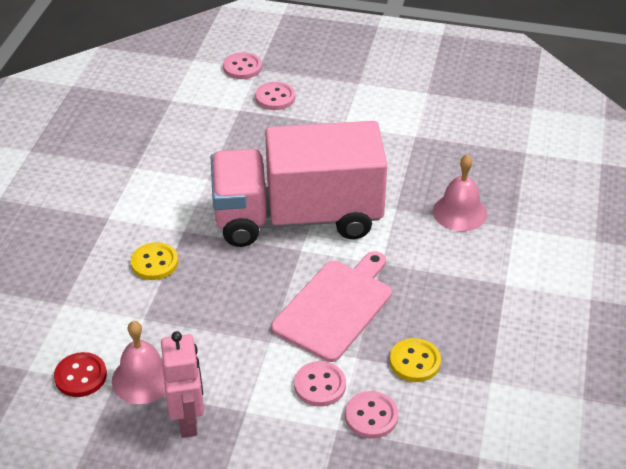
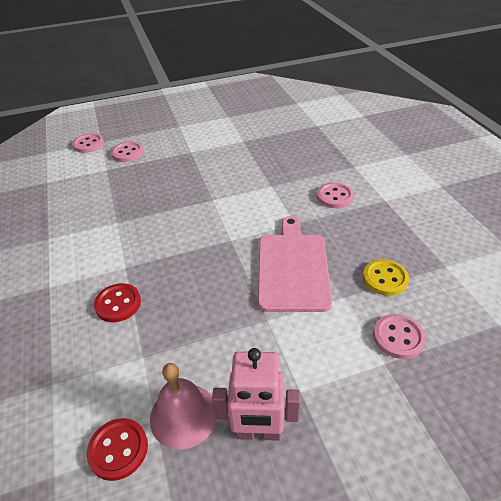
camera: 30 degrees left, 0 degrees up
(154, 263) = (118, 304): yellow button -> red button
(188, 420) = (258, 432): pink robot -> pink robot turned 135 degrees clockwise
(297, 217) = (209, 219): pink truck -> none
(320, 385) = (337, 334): pink button -> pink button (334, 197)
(459, 212) = (313, 171): pink bell -> none

